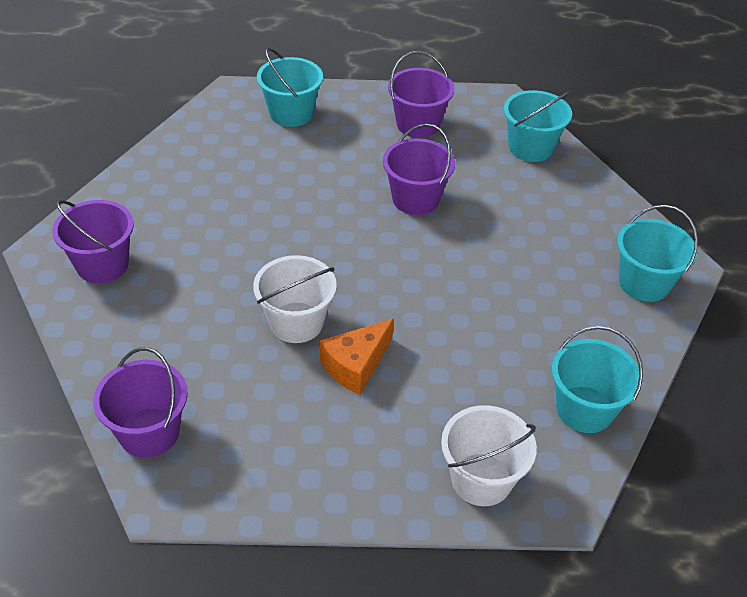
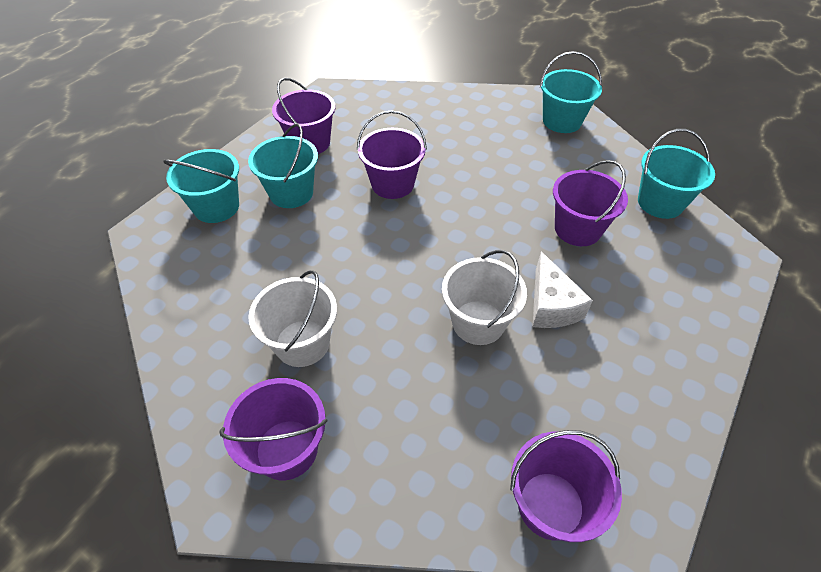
camera: 55 degrees left, 5 degrees up
(356, 365) = (551, 305): orange cheese -> white cheese
(476, 352) = (577, 229): none -> purple bucket
(481, 479) = (703, 286): white bucket -> white bucket (302, 343)
(530, 148) = (392, 103): turquoise bucket -> turquoise bucket (291, 193)

